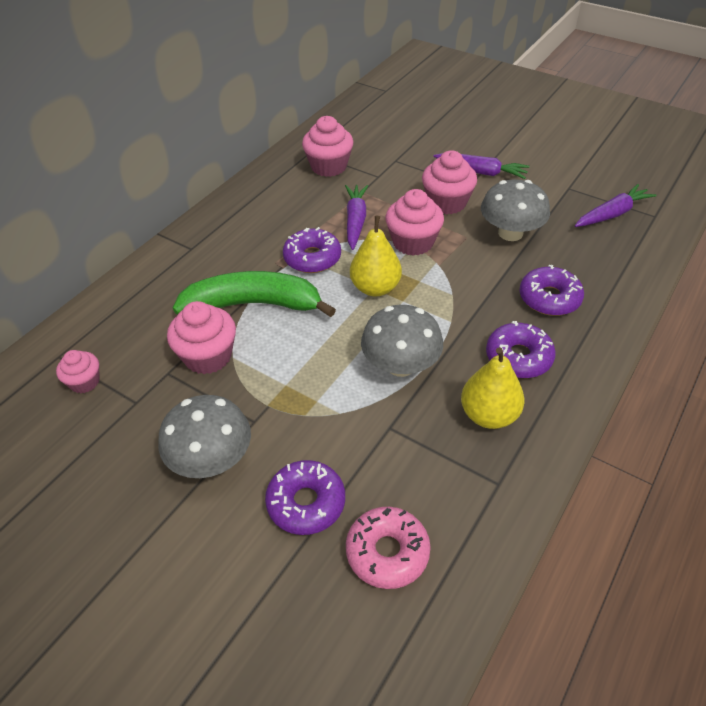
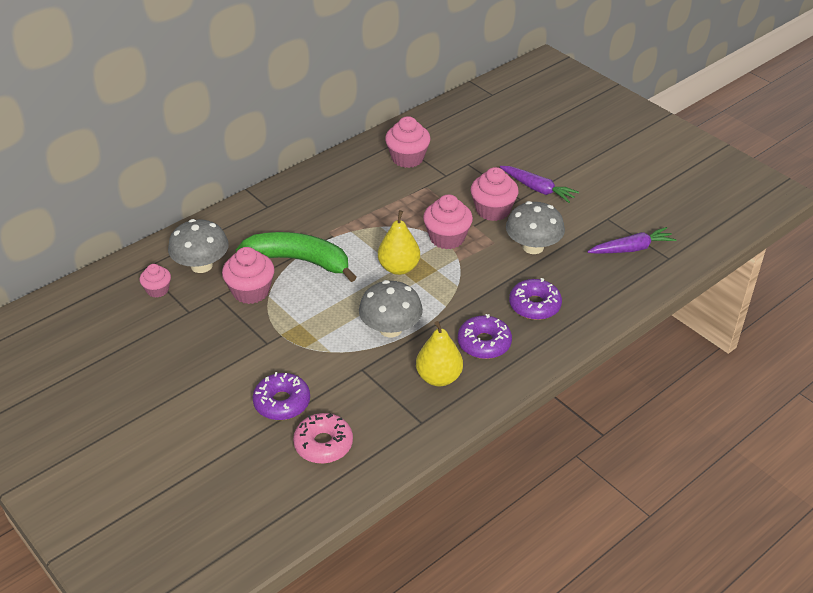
camera: 15 degrees right, 5 degrees down
(211, 459) = (228, 361): grey mushroom -> grey mushroom (201, 265)
(312, 258) = (359, 234): purple donut -> none
(355, 221) = (408, 210): purple carrot -> none

